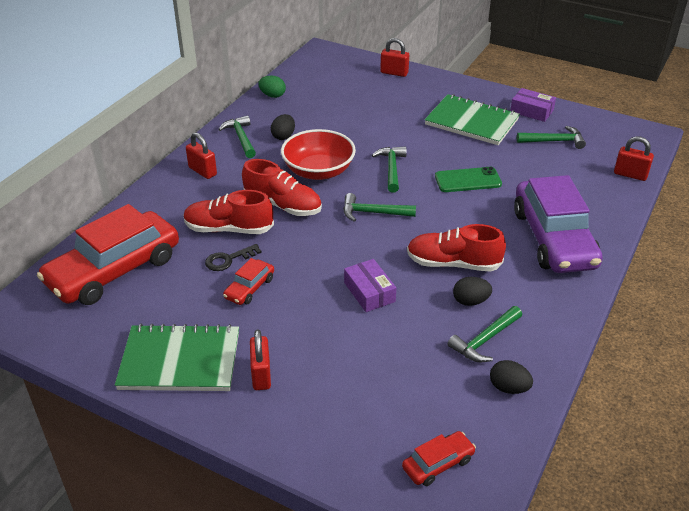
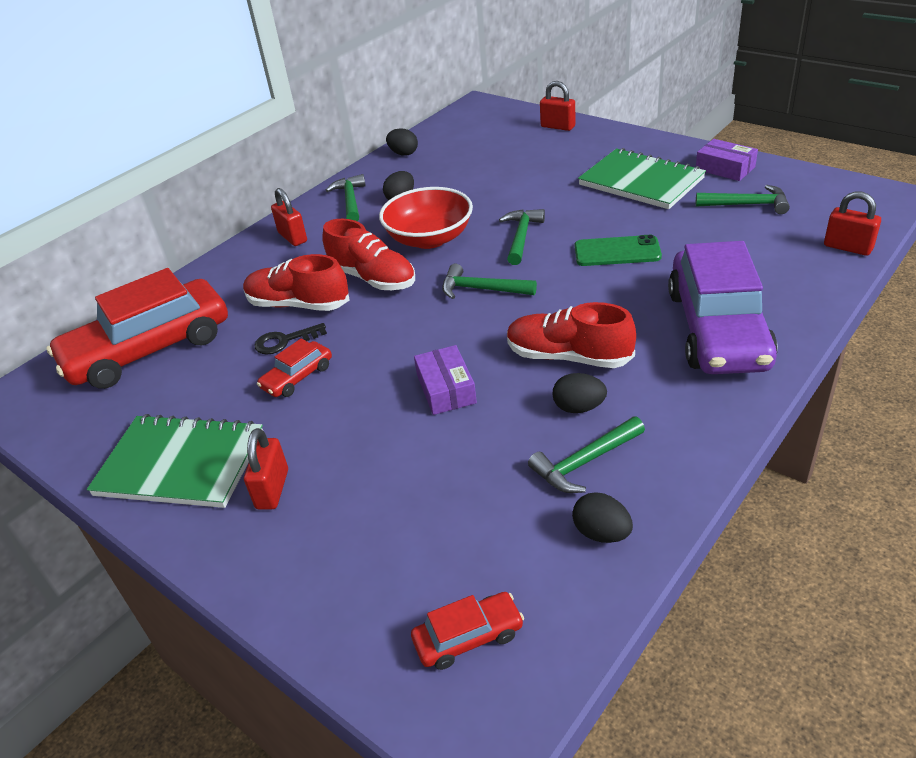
camera: 15 degrees right, 0 degrees up
(272, 95) = (403, 153): green egg -> black egg

